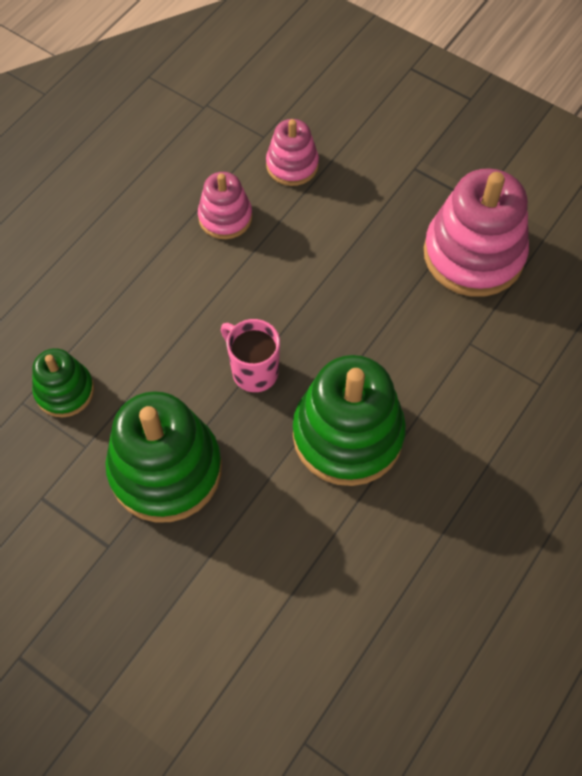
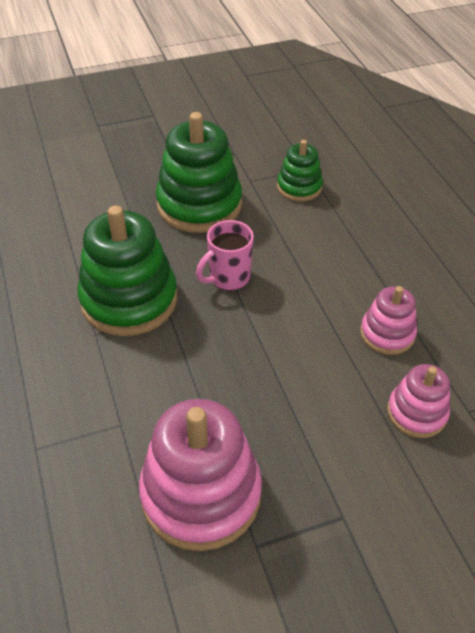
camera: 125 degrees right, 15 degrees down
(253, 371) = (228, 278): pink mug -> pink mug turned 150 degrees clockwise

